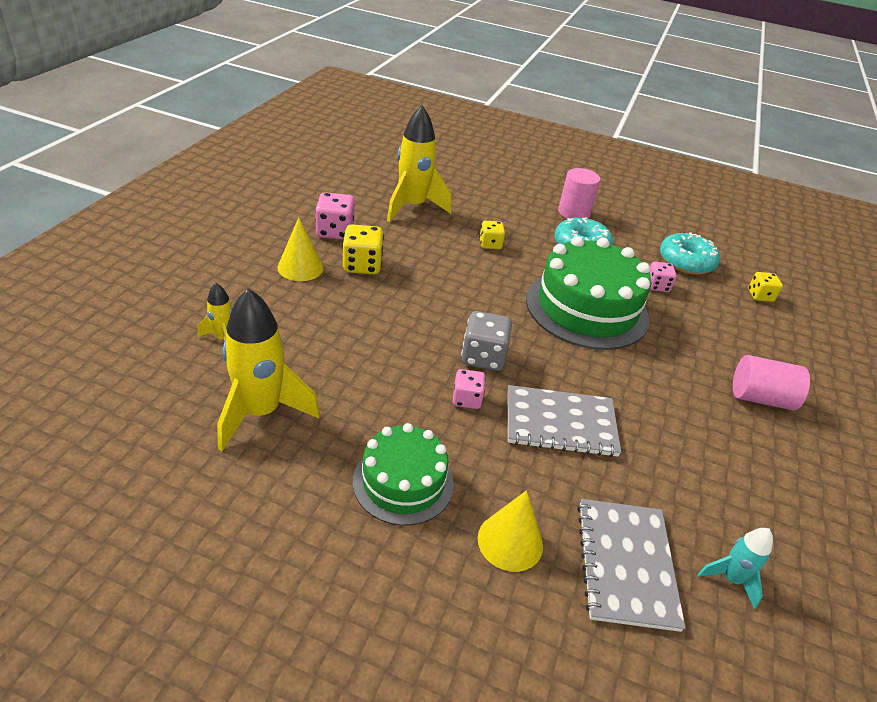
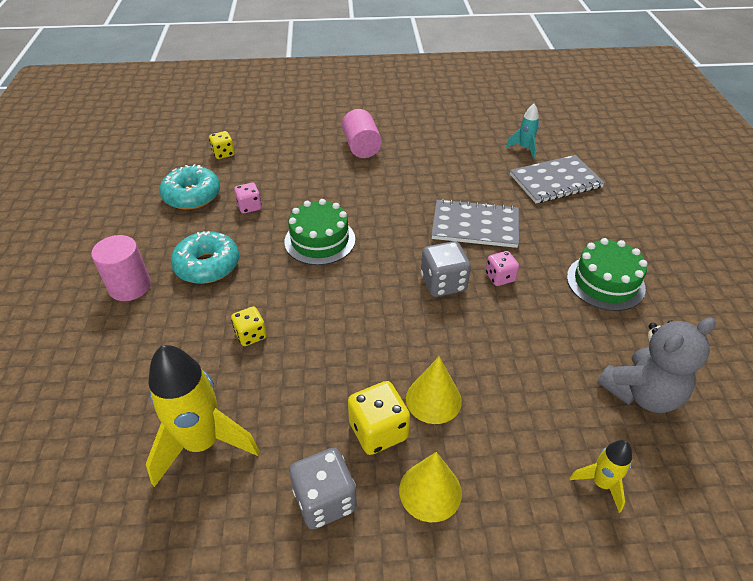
camera: 110 degrees left, 5 degrees up
(261, 413) = (642, 393): yellow rocket -> grey teddy bear
(335, 232) = (325, 500): pink dice -> grey dice
(510, 541) = (591, 224): yellow cone -> yellow cone (433, 399)
(560, 423) = (475, 225): grey notebook -> grey notebook turned 60 degrees counterclockwise
(586, 308) = (320, 240): green cake -> green cake, size x0.60

